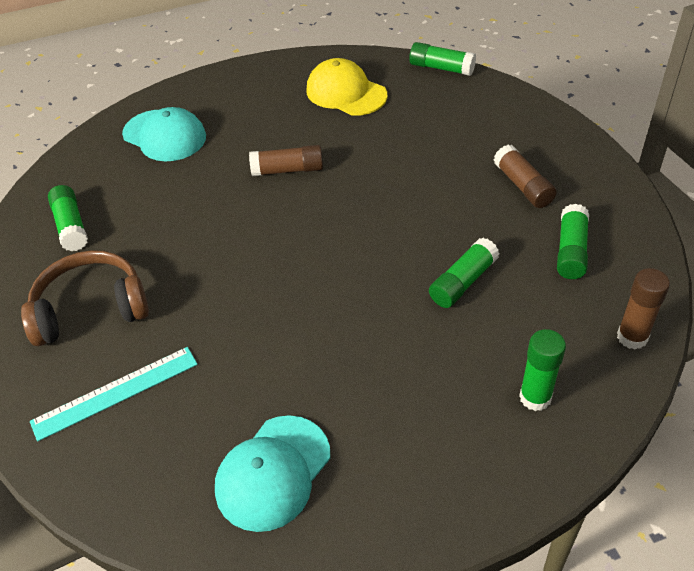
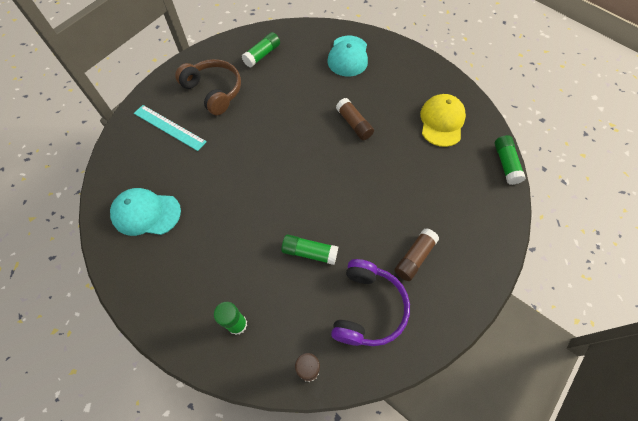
camera: 60 degrees right, 15 degrees up
(571, 251) = (368, 308): green glue stick -> purple headphones

